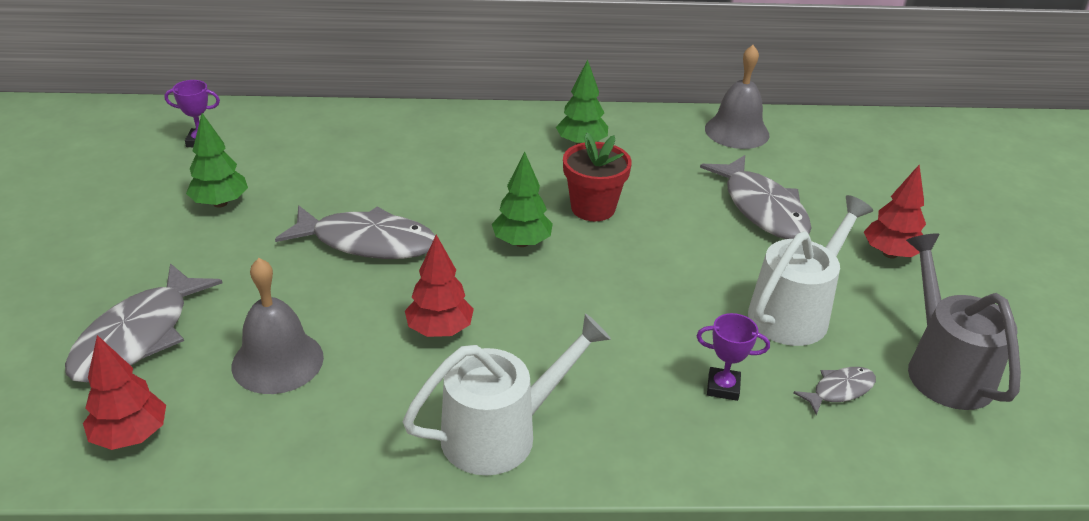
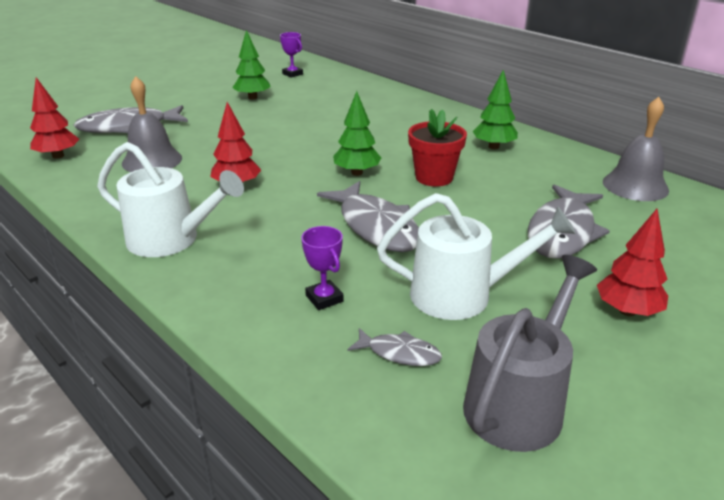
camera: 50 degrees right, 5 degrees down
(367, 242) = (281, 138): grey fish -> grey fish (376, 227)

